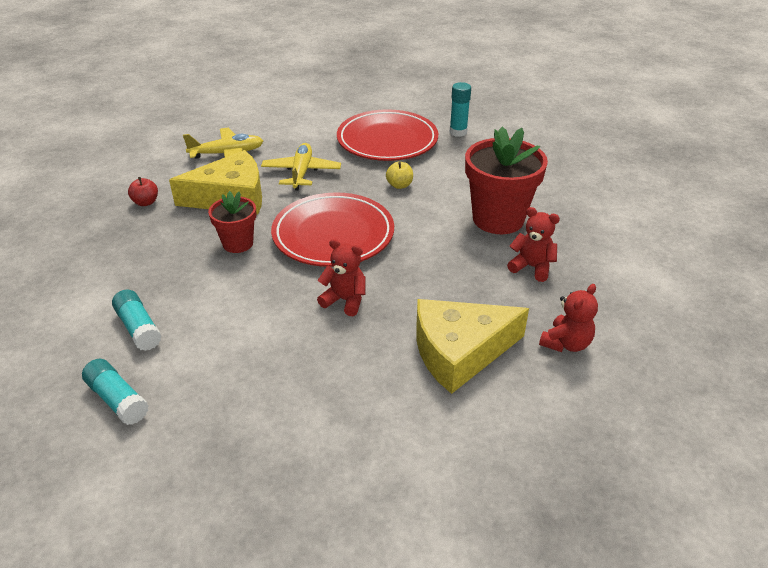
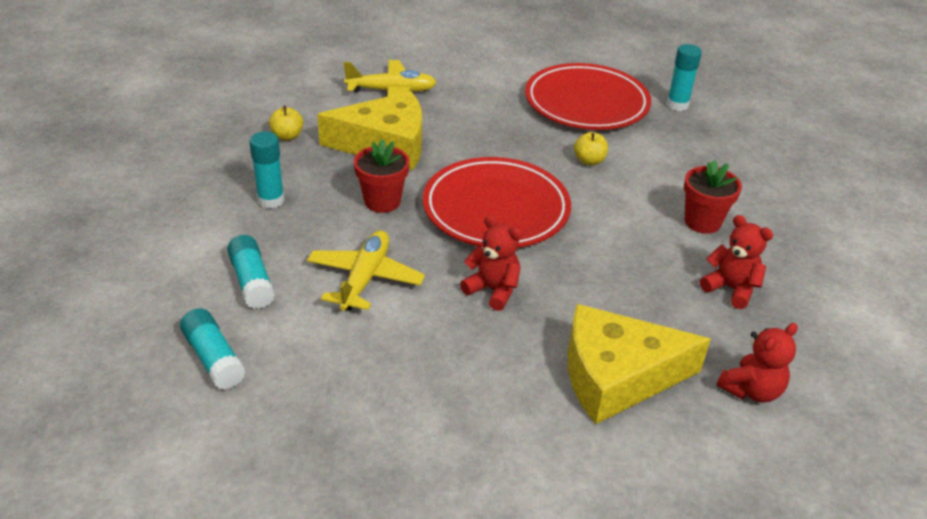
camera: 10 degrees right, 0 degrees up
(142, 257) = (271, 200): none -> turquoise glue stick
(146, 202) = (287, 136): red apple -> yellow apple
(301, 173) = (474, 127): yellow plane -> yellow plane (365, 278)
(498, 219) = (702, 222): red flower pot -> red flower pot, size x0.57

